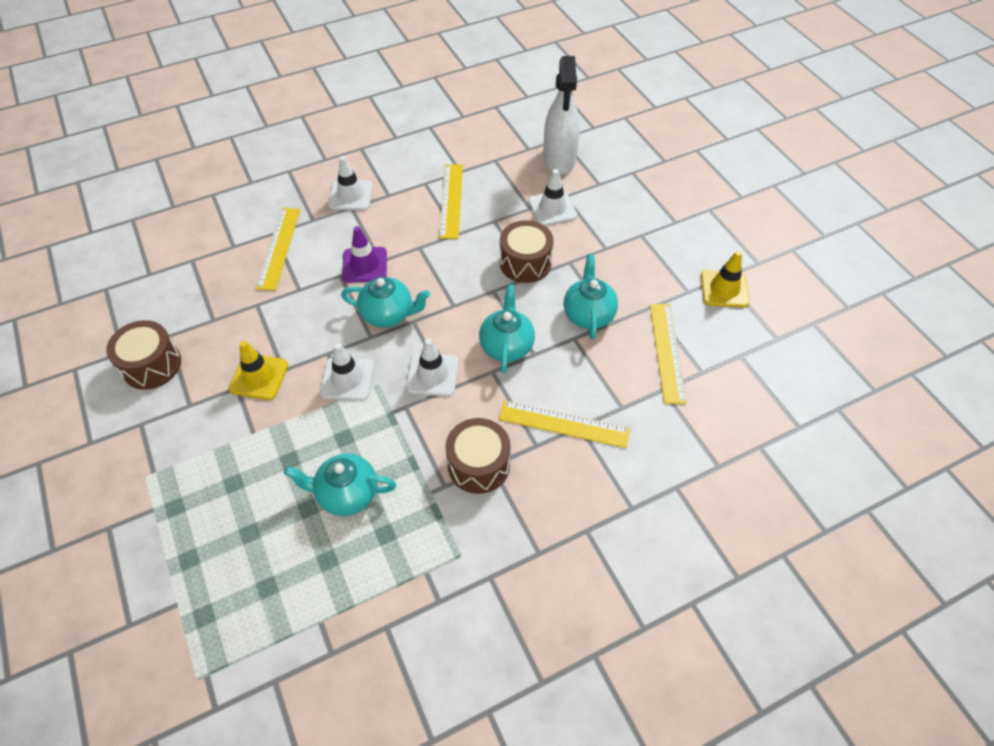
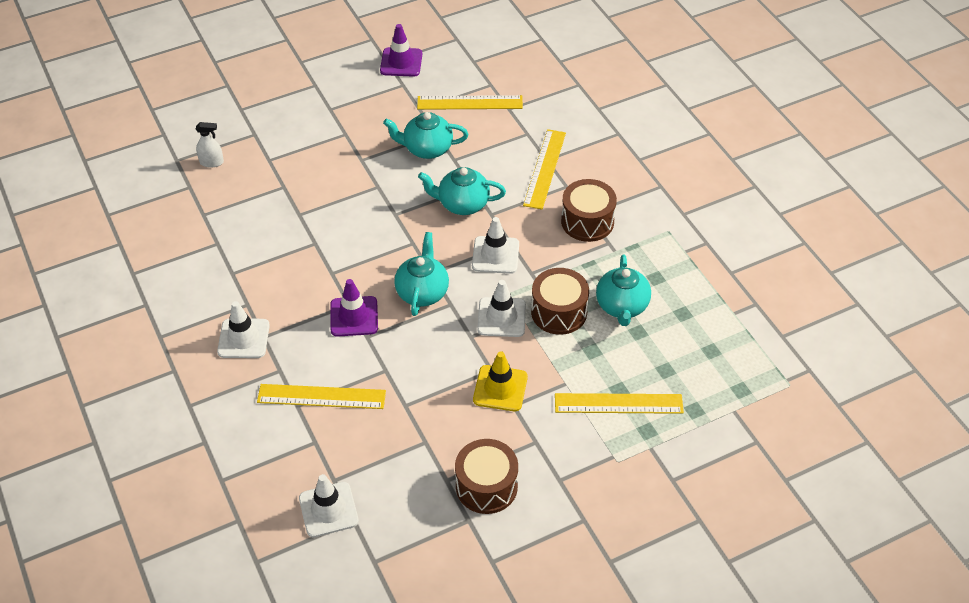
camera: 90 degrees left, 5 degrees down
(451, 200) = (264, 249): yellow ruler -> yellow ruler (618, 403)
(525, 263) = (360, 190): brown drum -> brown drum (559, 312)
(552, 208) = (286, 169): white traffic cone -> white traffic cone (328, 509)
(559, 159) = (212, 162): white spray bottle -> white spray bottle, size x0.44
(724, 289) = (401, 62): yellow traffic cone -> purple traffic cone

